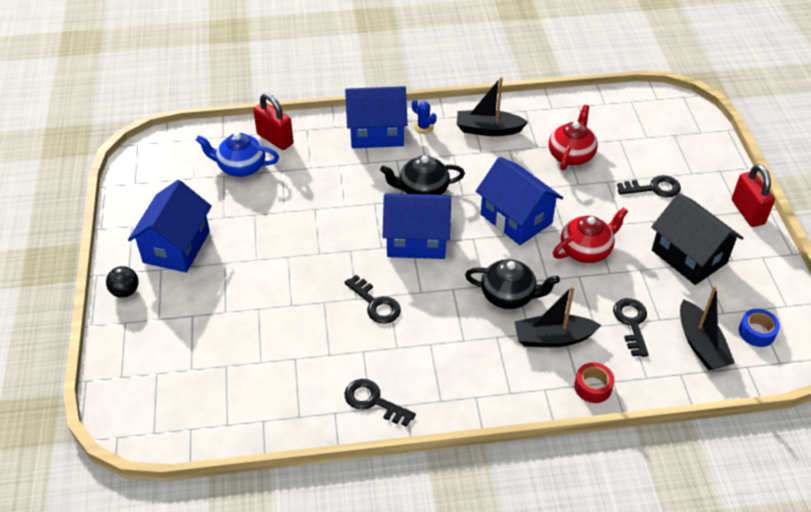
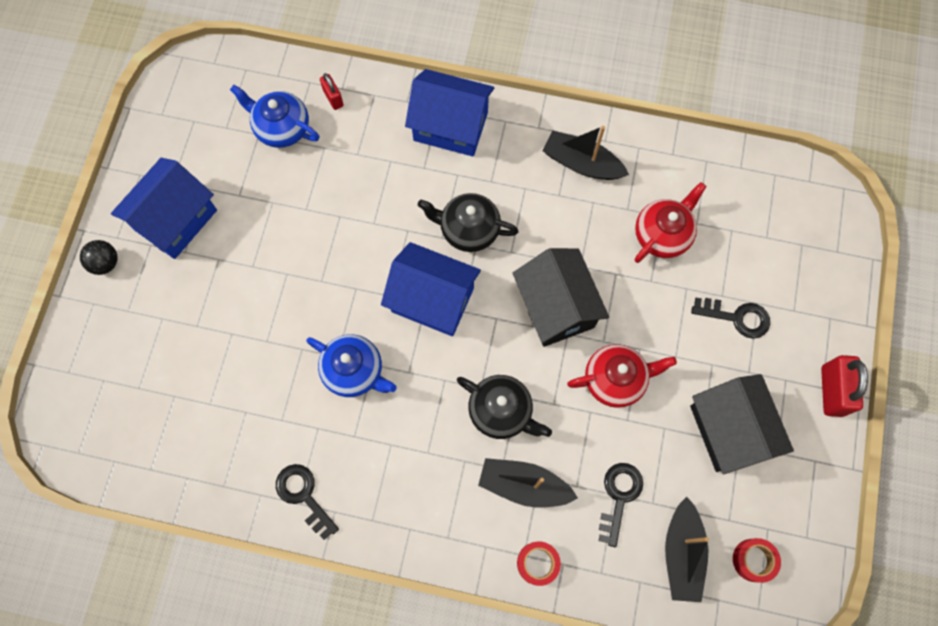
camera: 20 degrees right, 25 degrees up
(275, 139) = (333, 98): red padlock -> red padlock, size x0.57
(375, 304) = (354, 371): black key -> blue teapot
(423, 127) = (508, 135): blue cactus -> none
(516, 219) = (556, 307): blue house -> black house
(756, 332) = (753, 560): blue tape -> red tape

